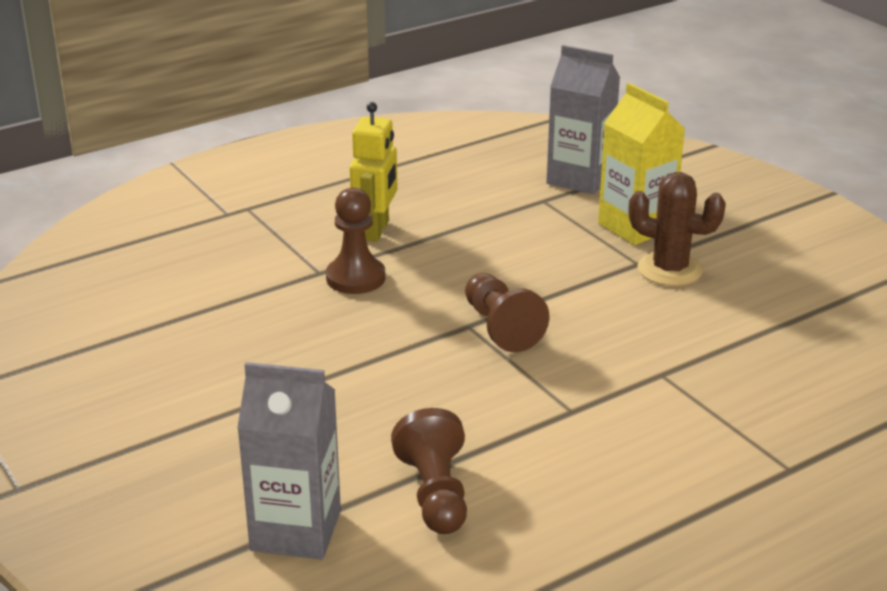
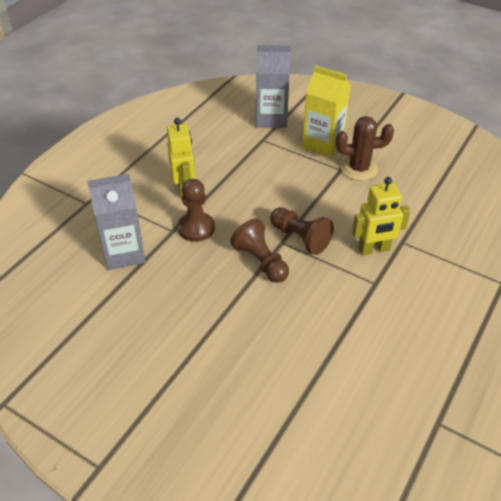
camera: 25 degrees left, 15 degrees up
(296, 530) = (288, 428): grey carton -> grey carton (124, 253)
(435, 494) = (345, 369): brown pawn -> brown pawn (261, 261)
(606, 371) = (374, 249): none -> yellow robot

